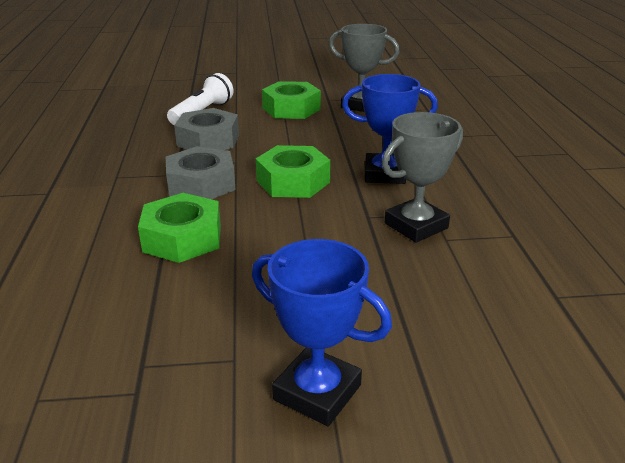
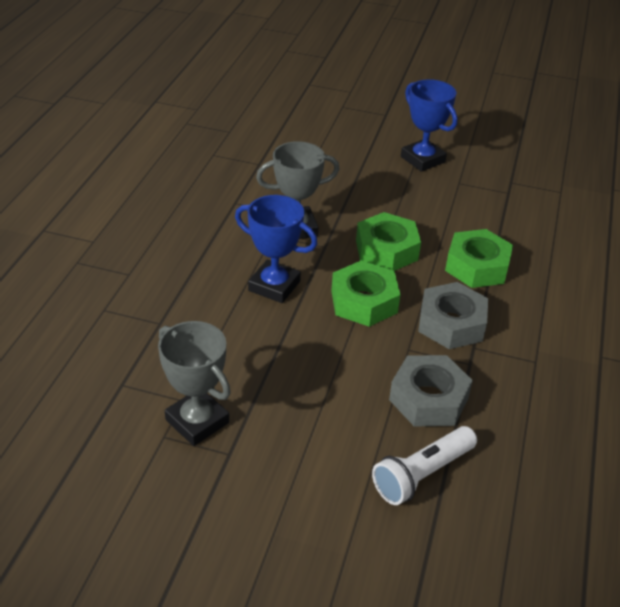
camera: 160 degrees left, 10 degrees up
(291, 109) = (295, 443): green nut -> green nut (386, 250)

